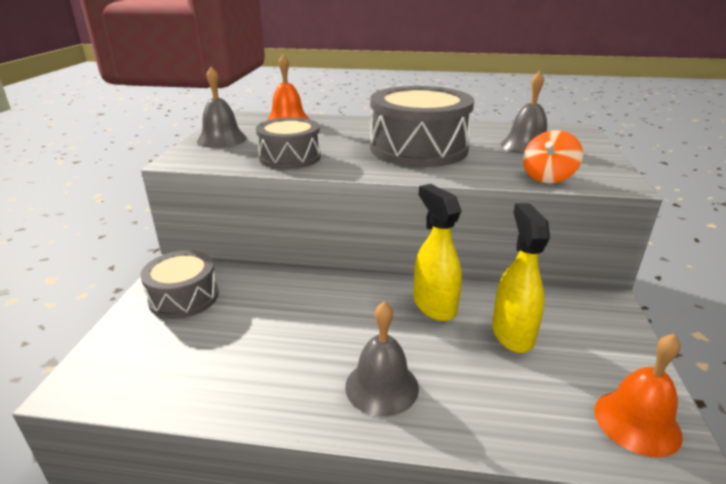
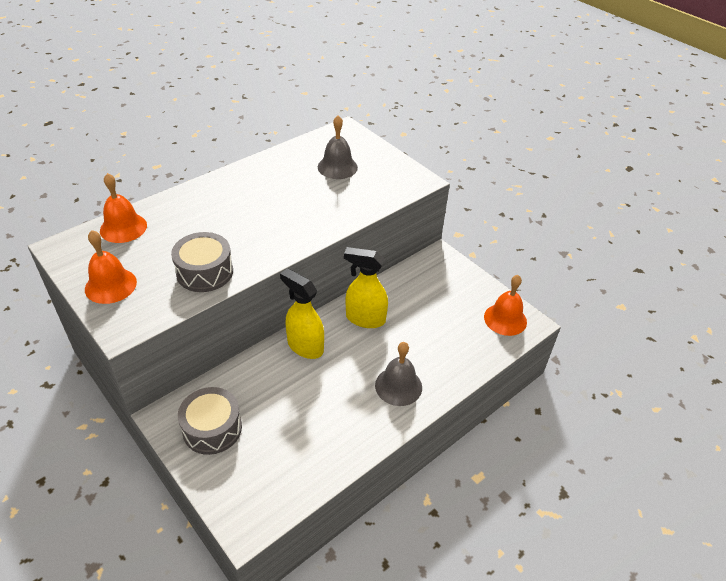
camera: 50 degrees left, 15 degrees up
(222, 139) = (110, 285): grey bell -> orange bell
(418, 148) = (277, 208): grey drum -> none
(512, 333) = (419, 308): yellow spray bottle -> yellow spray bottle (305, 346)
(548, 177) = (383, 196): orange spinning top -> none

